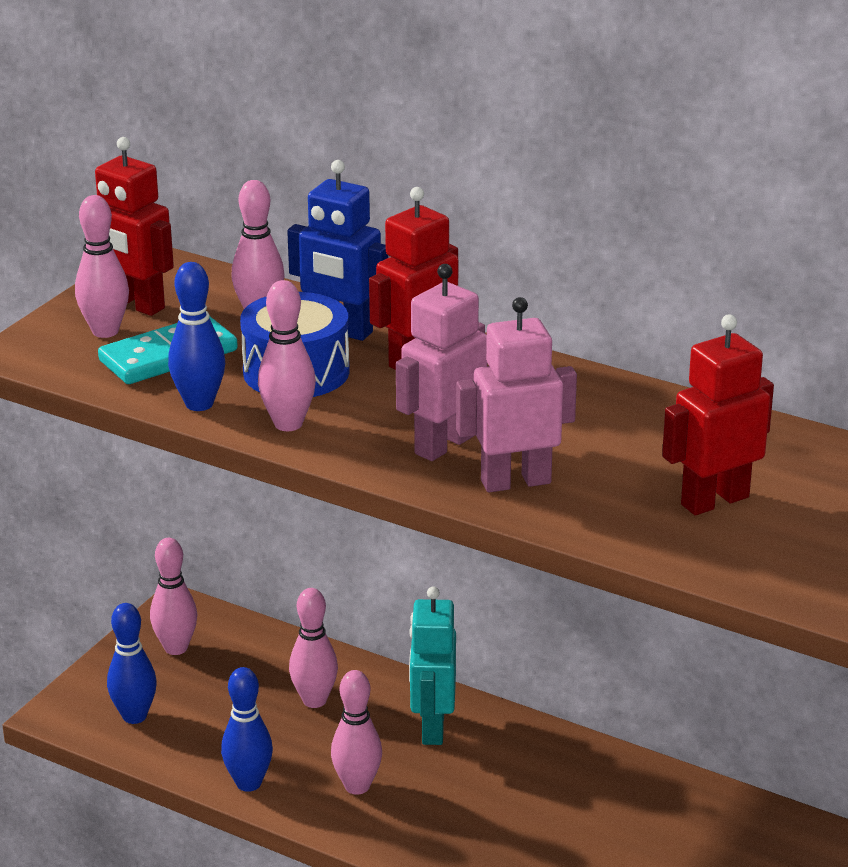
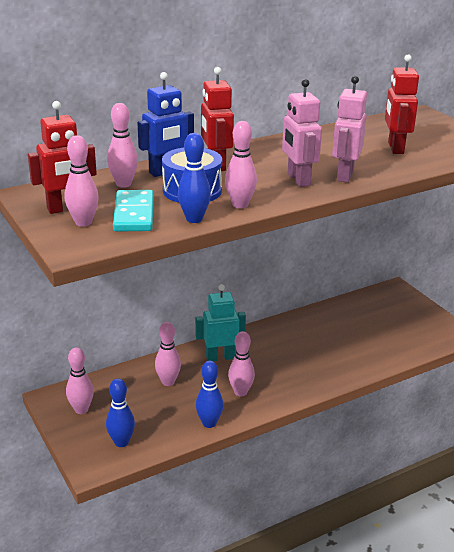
camera: 60 degrees left, 0 degrees up
(432, 727) = (220, 357): turquoise robot -> turquoise robot turned 135 degrees clockwise

